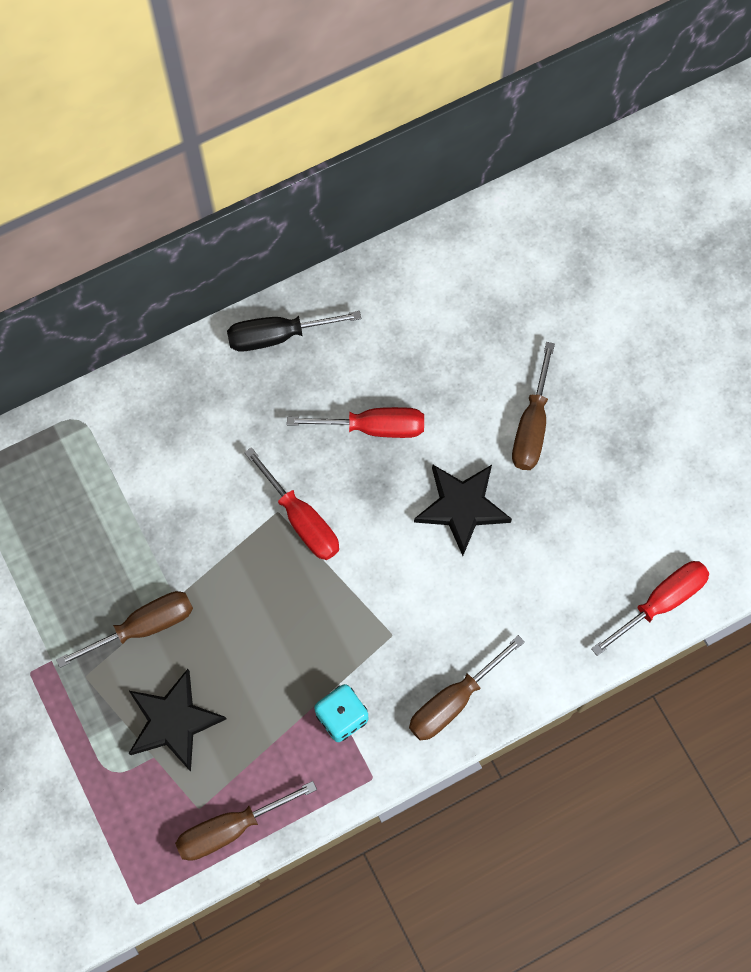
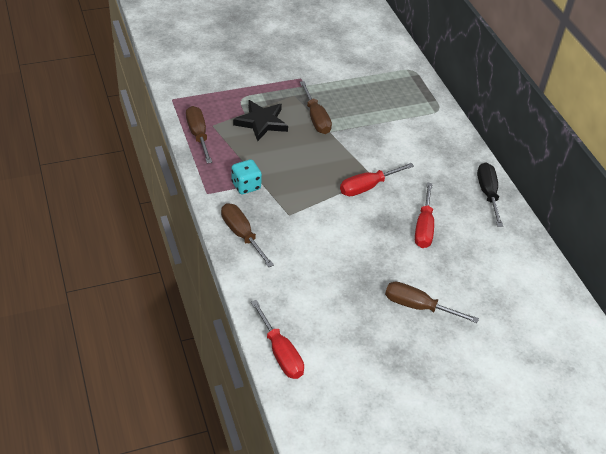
camera: 95 degrees right, 25 degrees down
(462, 507) = (365, 260): black star -> none

